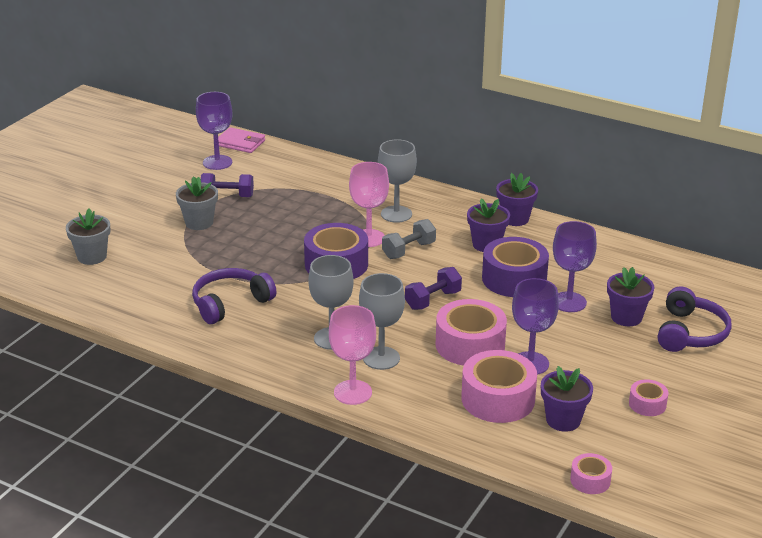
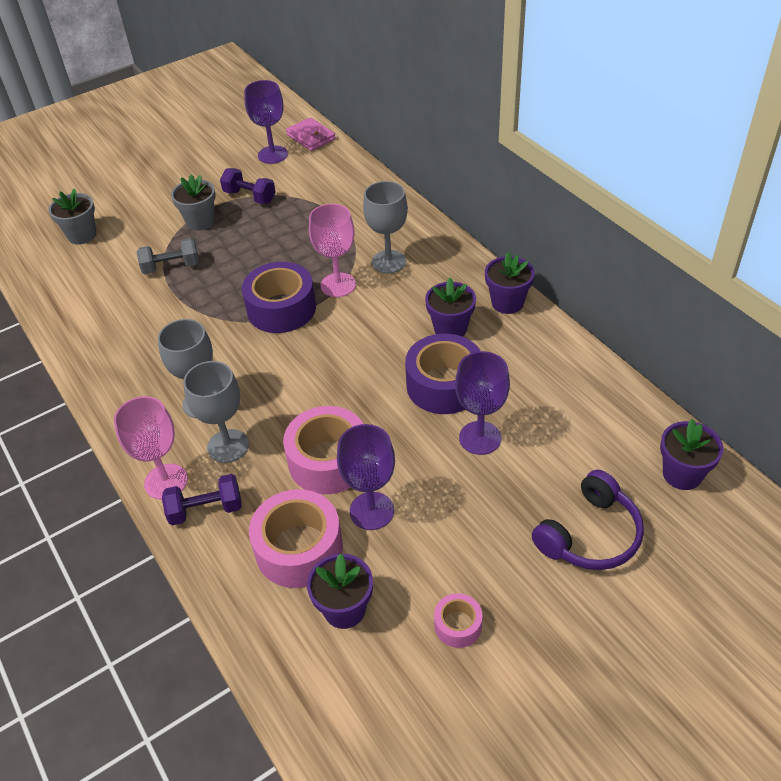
camera: 30 degrees right, 15 degrees up
(230, 303) = (149, 327): purple headphones -> none
(408, 250) = (364, 312): grey dumbbell -> grey dumbbell (171, 267)
(433, 300) = (338, 386): purple dumbbell -> purple dumbbell (206, 510)
(590, 480) = (306, 714): pink tape -> none
(626, 317) = (530, 483): purple flower pot -> purple flower pot (682, 474)

